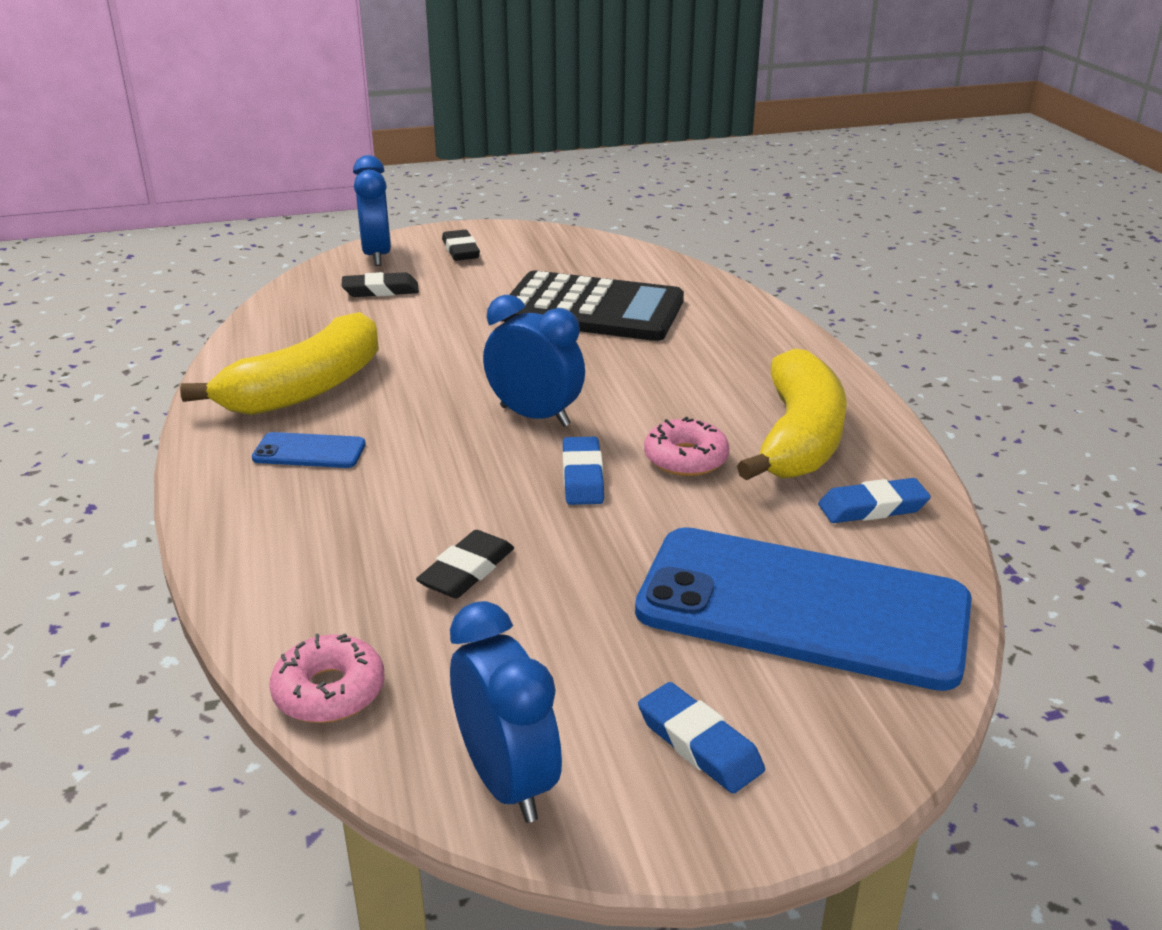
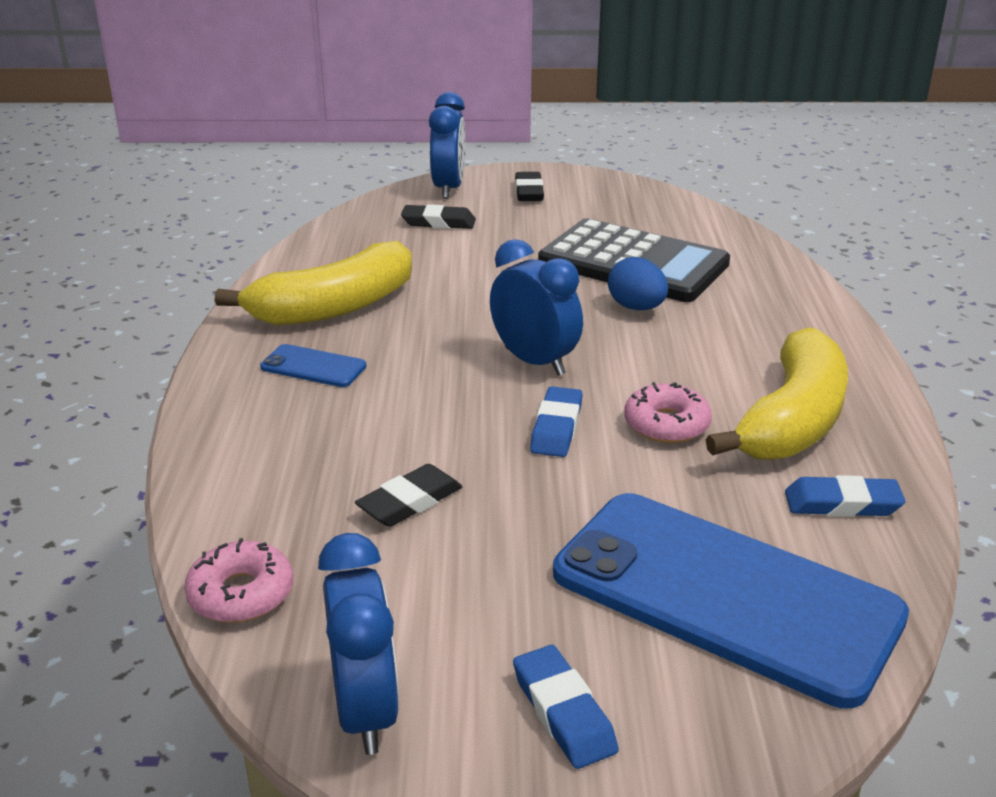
camera: 15 degrees right, 0 degrees up
(612, 351) = (636, 307): none -> blue egg

